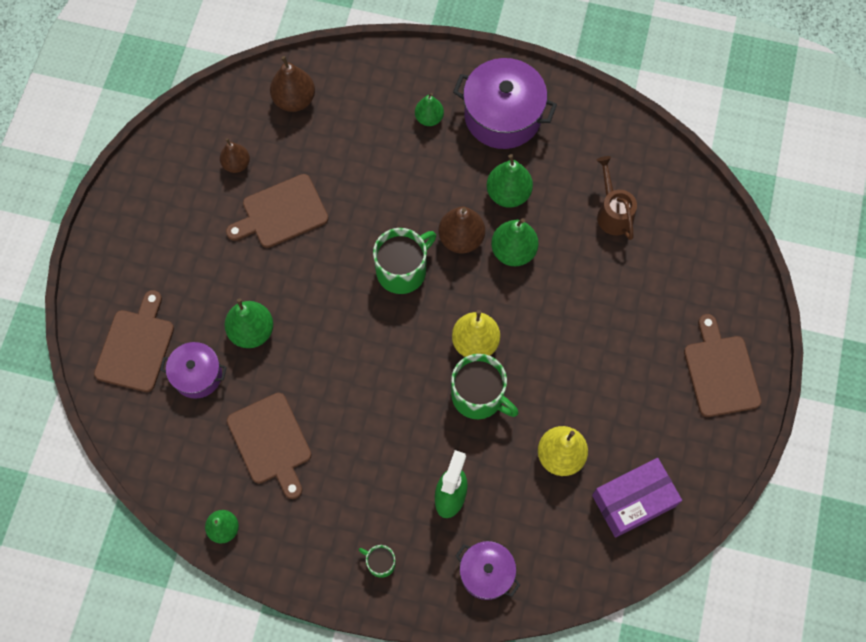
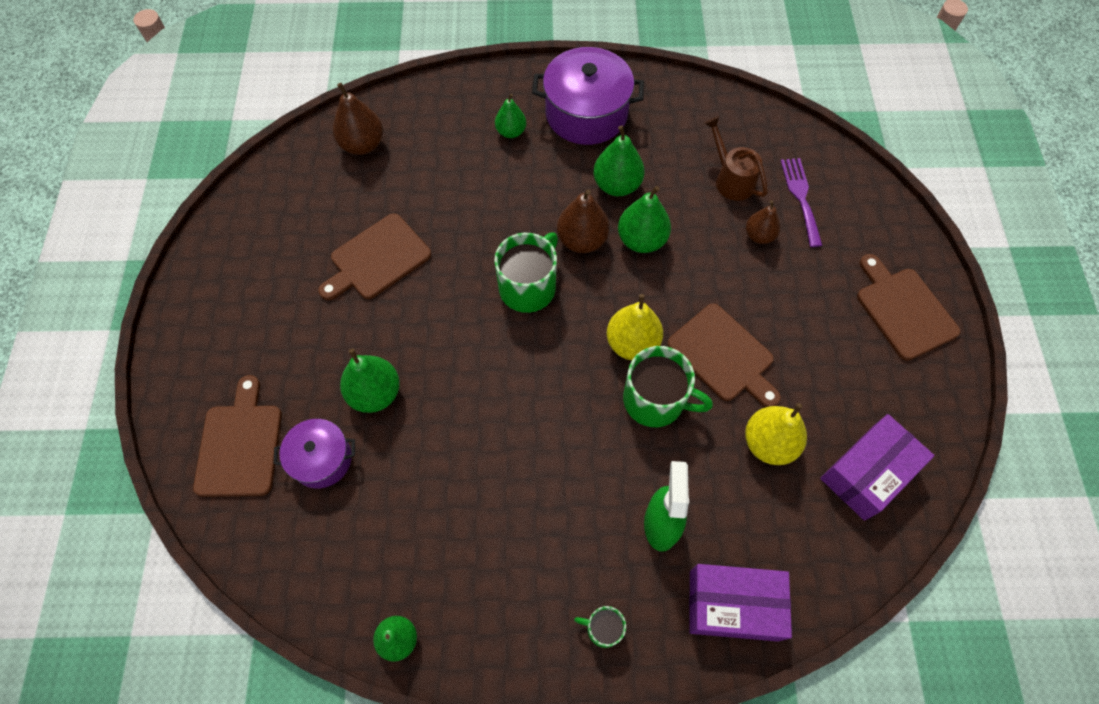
camera: 15 degrees left, 5 degrees down
(236, 164) = (314, 221): brown pear -> brown pear (759, 235)
(271, 442) = (430, 515): brown cutting board -> brown cutting board (723, 355)
(486, 573) = (733, 605): purple pot -> purple box
(670, 245) = (801, 197): none -> purple fork

